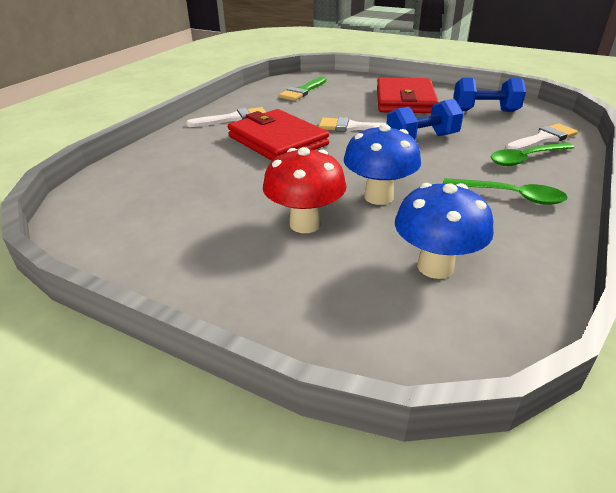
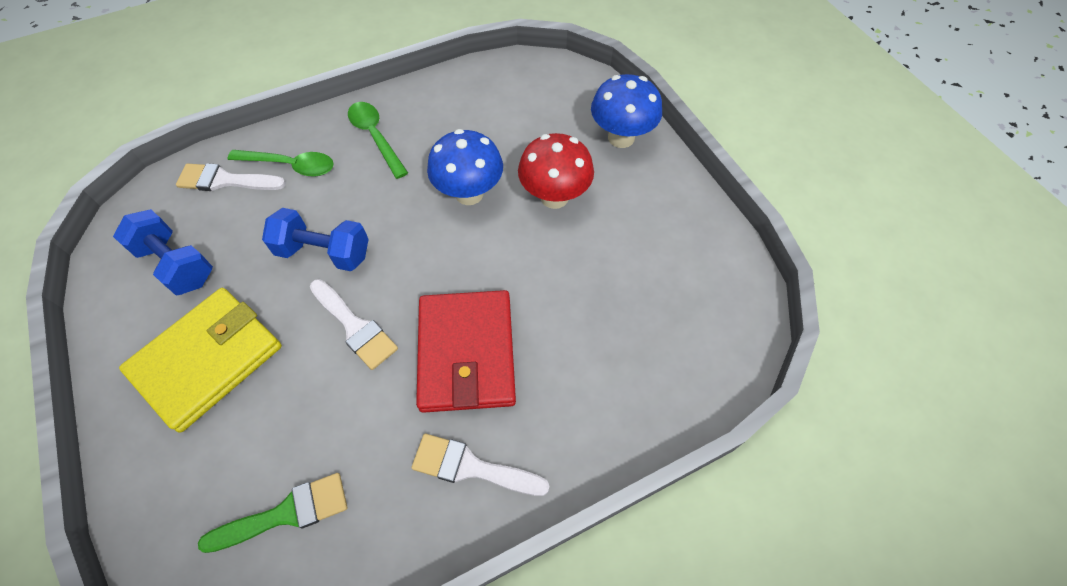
camera: 145 degrees left, 25 degrees up
(405, 100) = (207, 360): red wallet -> yellow wallet
(435, 267) = (509, 115): blue mushroom -> blue mushroom (621, 137)

